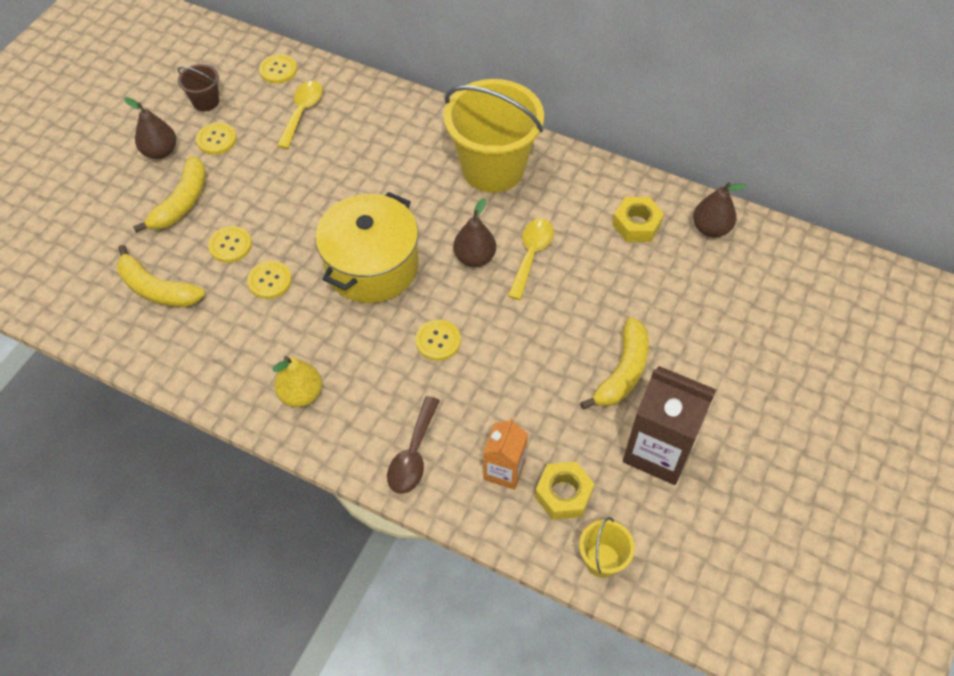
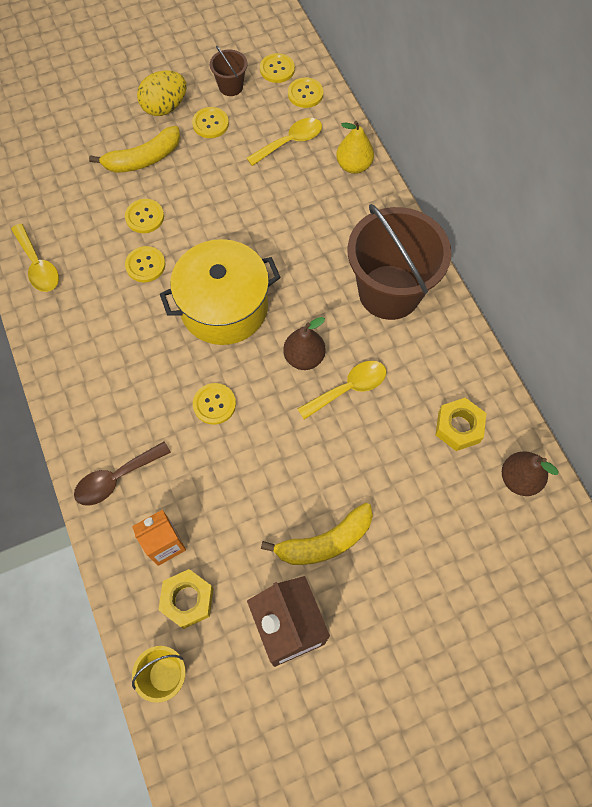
camera: 40 degrees right, 10 degrees up
(157, 289) = (69, 216): yellow banana -> none
(160, 152) = (165, 107): brown pear -> yellow egg
(168, 347) = (38, 266): none -> yellow spoon
(234, 66) = (277, 69): none -> yellow button
(301, 394) = (87, 370): yellow pear -> yellow pear (353, 166)
(493, 168) = (389, 292): yellow bucket -> brown bucket

